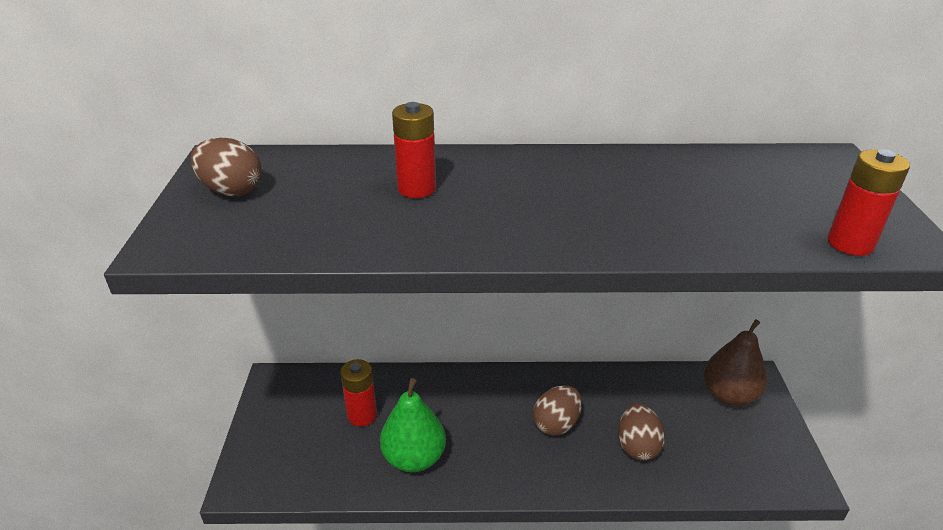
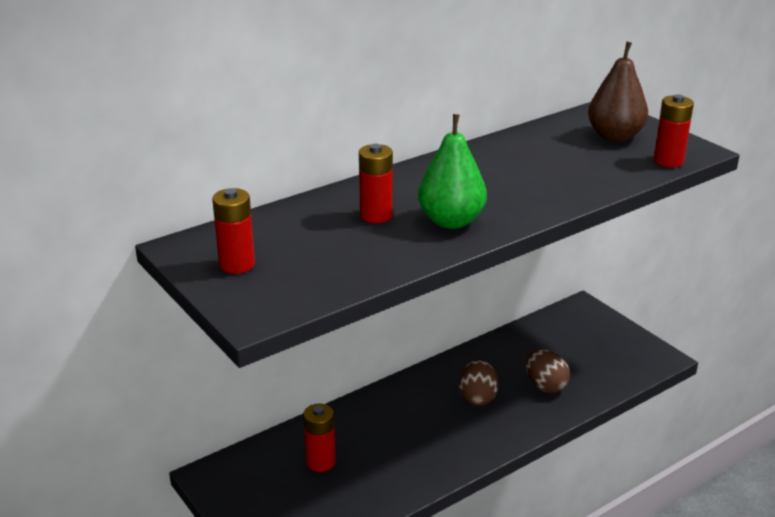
camera: 35 degrees left, 5 degrees down
(231, 191) = (237, 265): brown egg -> red battery
(414, 458) = (396, 469): green pear -> green pear (451, 221)
(729, 395) = (575, 325): brown pear -> brown pear (615, 136)

